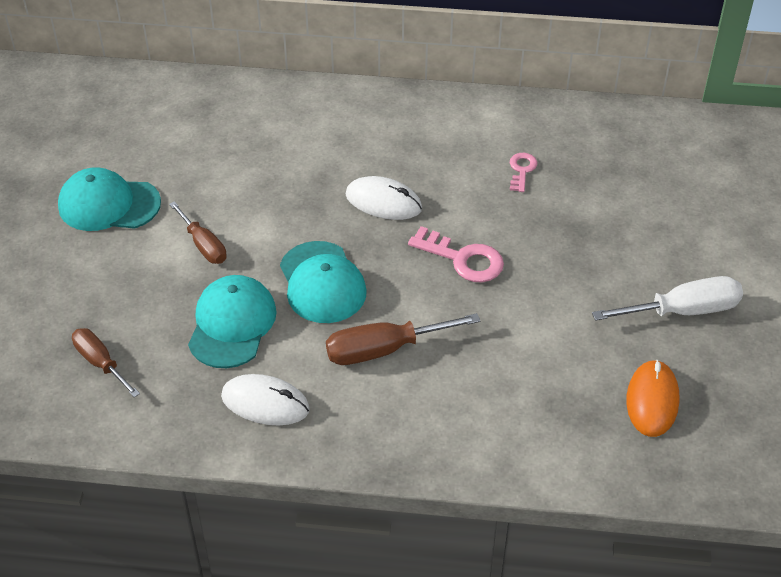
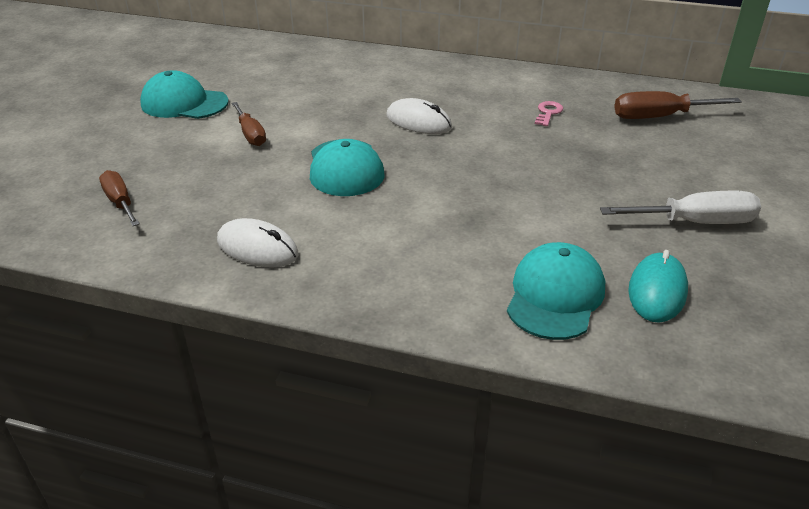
camera: 10 degrees right, 10 degrees down
(232, 324) = (251, 188): turquoise cap -> turquoise cap (555, 296)
(384, 349) = (387, 220): brown screwdriver -> brown screwdriver (659, 117)
(463, 259) = (481, 164): pink key -> none
(652, 400) = (657, 291): orange mouse -> turquoise mouse

